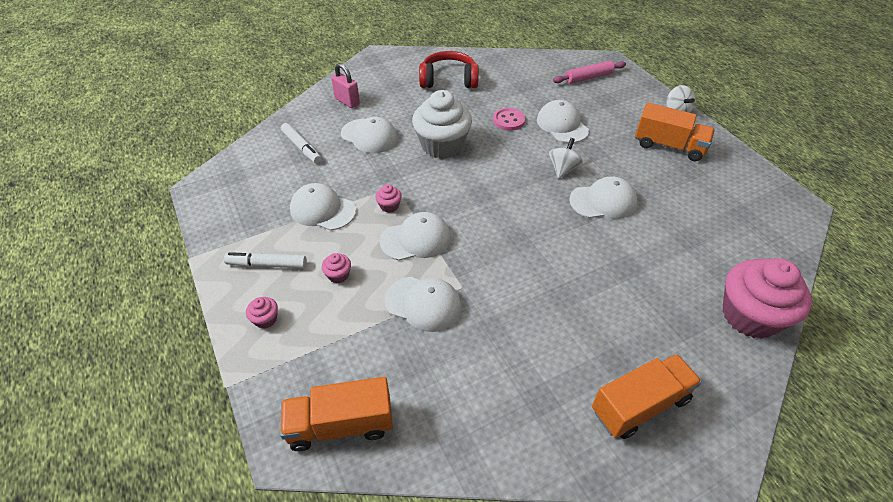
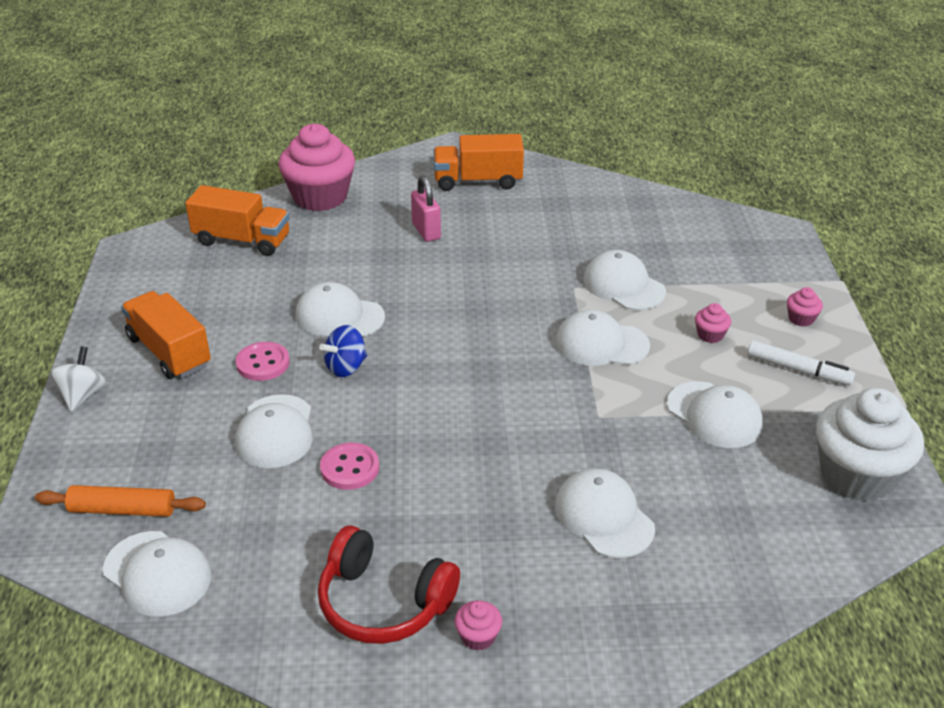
camera: 155 degrees left, 10 degrees down
(302, 147) = (730, 532): white marker -> none
(341, 425) = (734, 232): orange truck -> orange truck (242, 240)
(347, 101) = (618, 616): pink padlock -> pink padlock (426, 231)
(389, 206) = (618, 392): pink cupcake -> pink cupcake (478, 636)
(442, 145) = (490, 459): white cupcake -> white cupcake (857, 475)
(546, 64) = (157, 573): none -> white cap
(563, 169) = (346, 367): white spinning top -> blue spinning top
(588, 77) = (122, 510): pink rolling pin -> orange rolling pin
(611, 156) = (263, 363): none -> pink button

